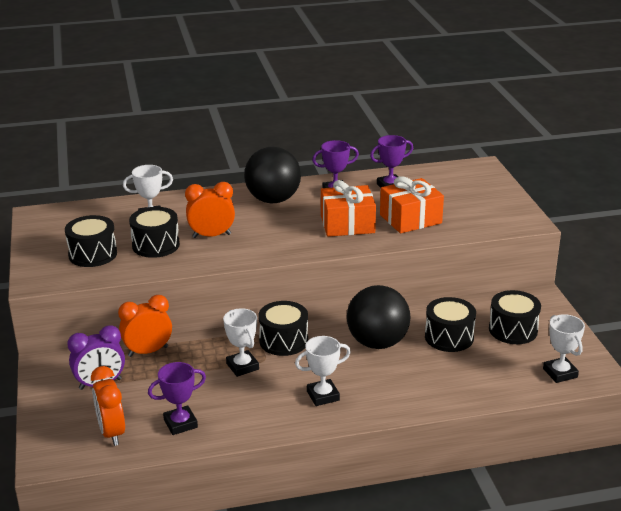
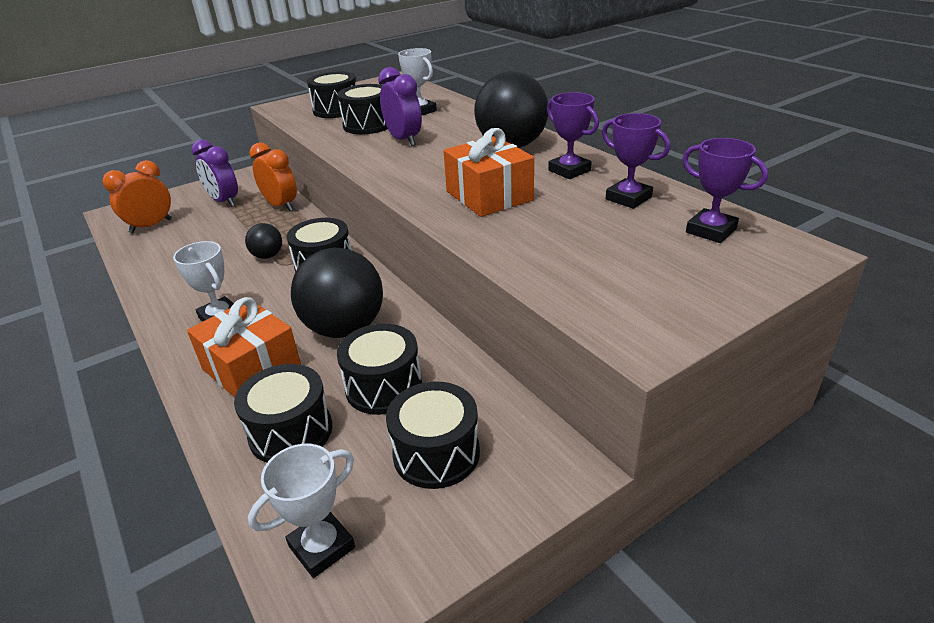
camera: 70 degrees right, 5 degrees up
(180, 423) = (164, 252): purple trophy -> purple trophy (711, 231)
(211, 235) = (404, 140): orange clock -> purple clock
(242, 366) = (268, 256): white trophy -> black ball
(410, 219) = (544, 232): orange gift -> orange gift (251, 368)
(471, 375) = (291, 432): none -> black drum

